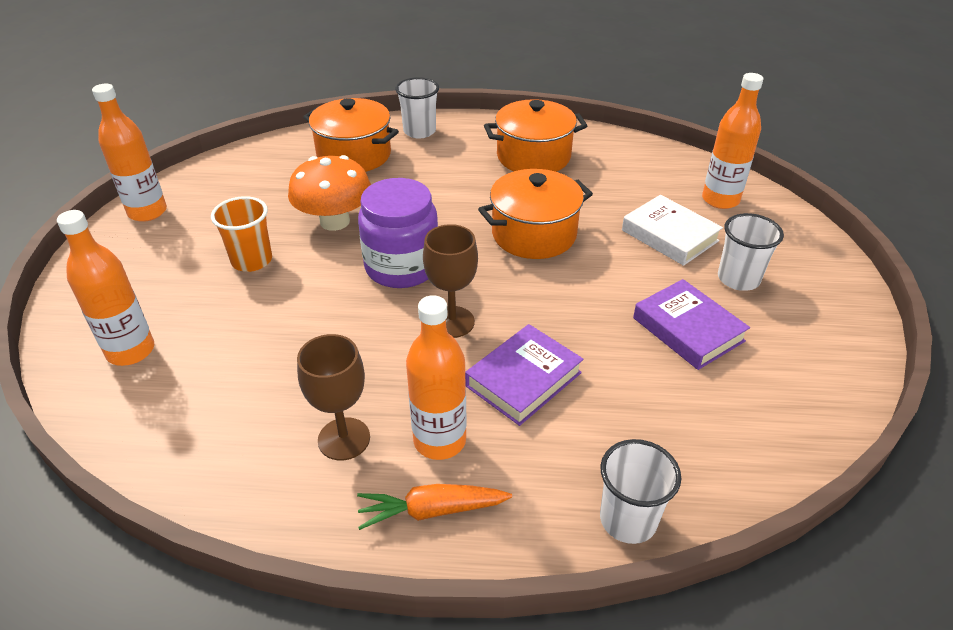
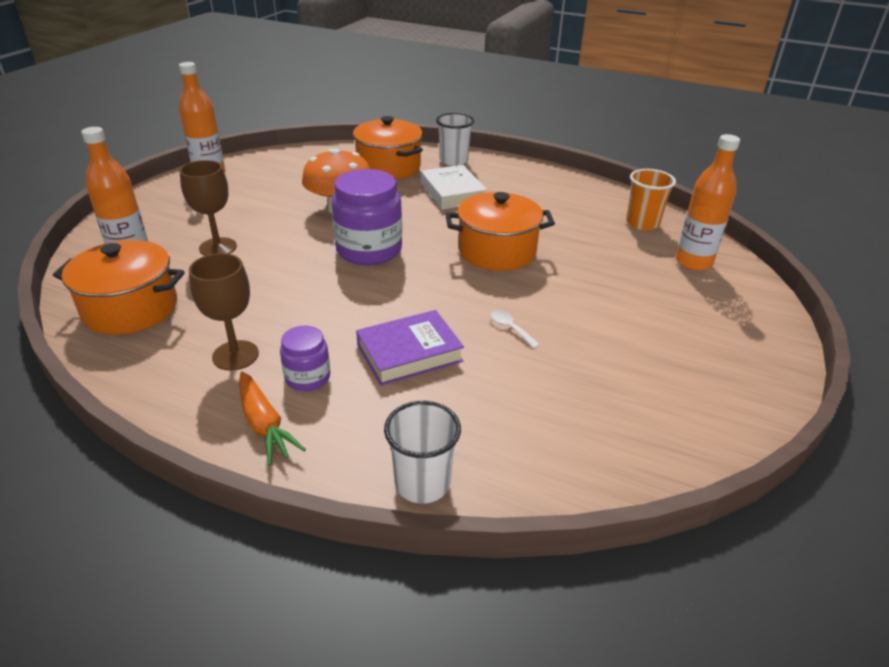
camera: 20 degrees right, 5 degrees down
(252, 260) = (259, 221): orange cup -> orange cup (642, 223)
(432, 510) = (264, 425): orange carrot -> orange carrot turned 135 degrees counterclockwise
(439, 440) = (307, 377): orange bottle -> purple jar
(452, 322) = (380, 297): brown goblet -> brown goblet (218, 247)
(533, 157) = (538, 196): orange pot -> orange pot (130, 309)
(602, 321) = (510, 328): none -> white spoon
(669, 235) = (622, 279): white book -> white book (452, 192)
(688, 329) = (586, 354): purple book -> none
(738, 279) = (666, 327): white cup -> none

